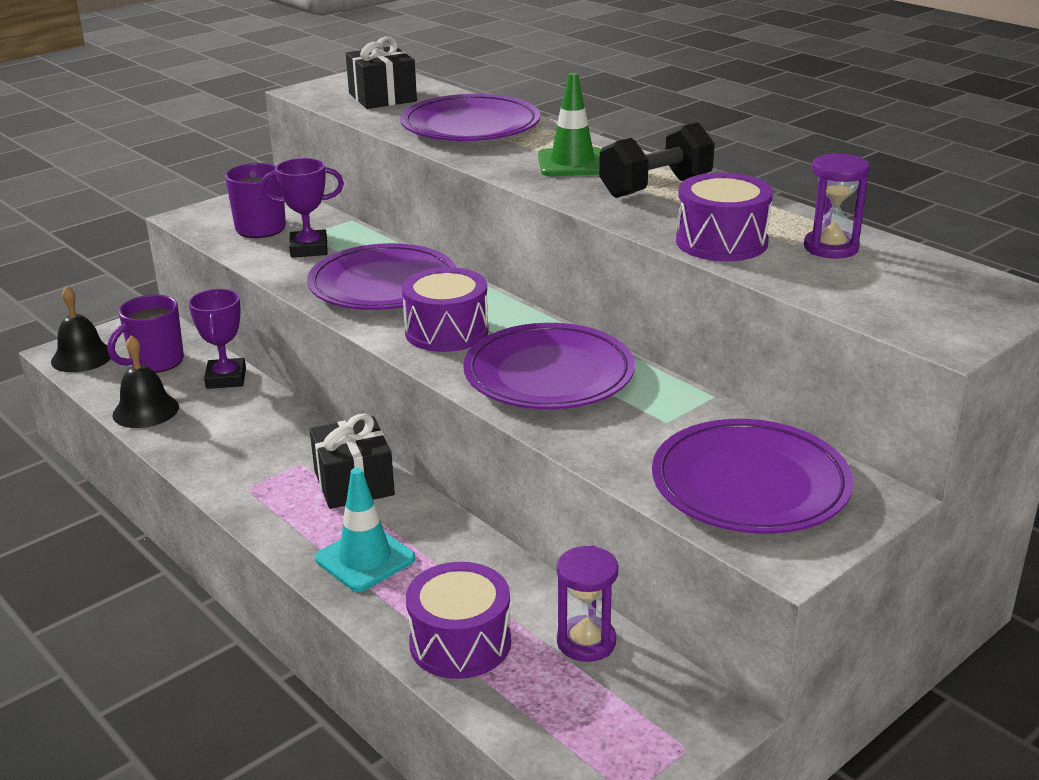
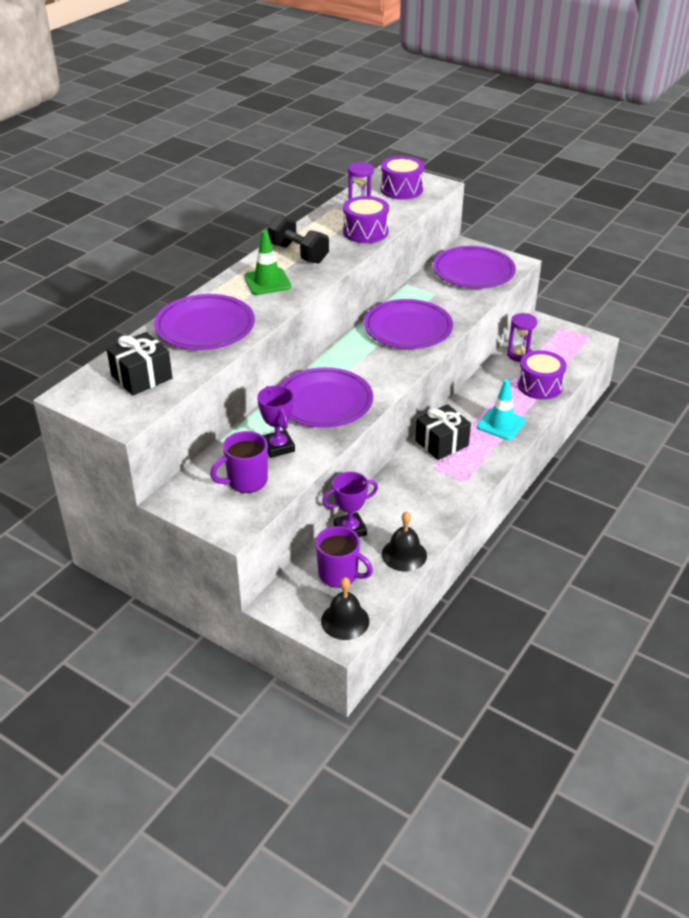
camera: 105 degrees left, 10 degrees up
(446, 331) = (375, 367): purple drum -> purple drum (401, 189)

